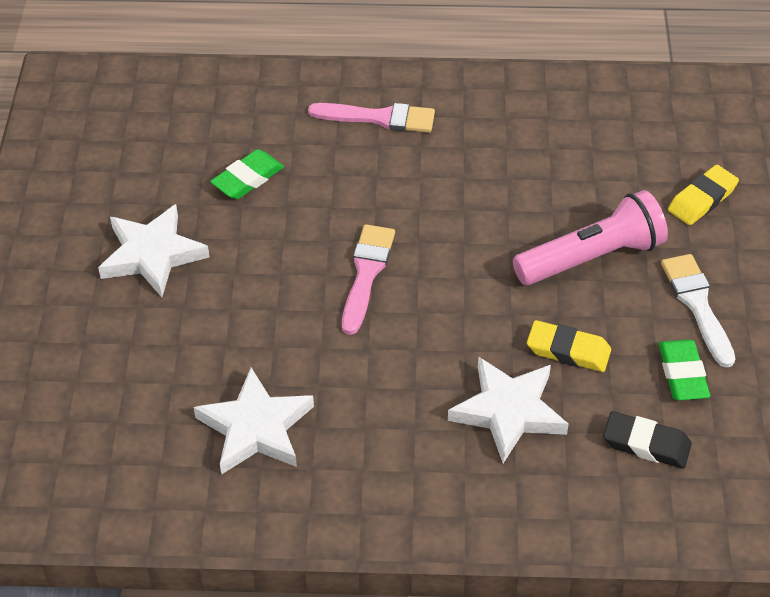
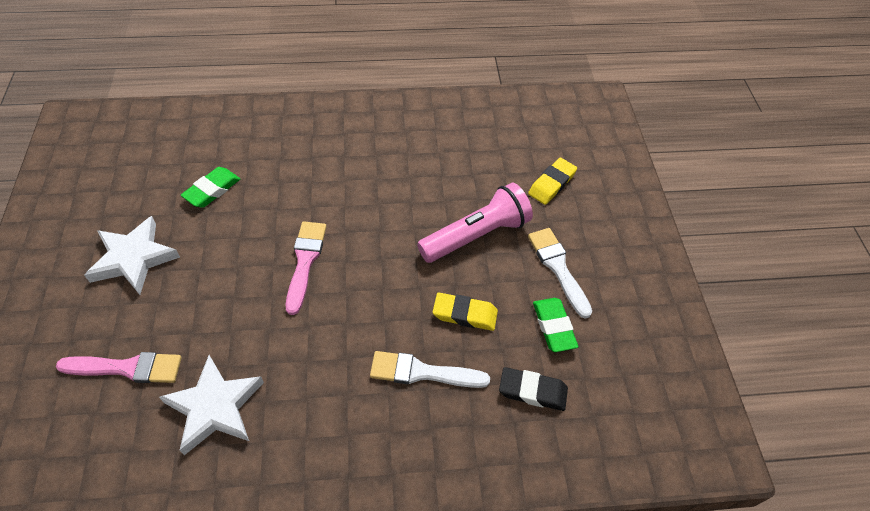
camera: 10 degrees left, 5 degrees up
(379, 118) = (312, 136): pink brush -> pink brush (127, 368)
(508, 412) = (422, 372): white star -> white brush

